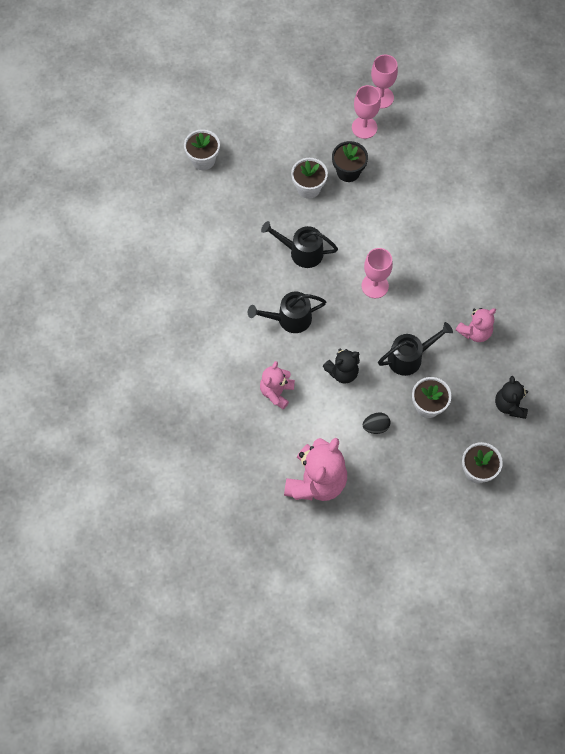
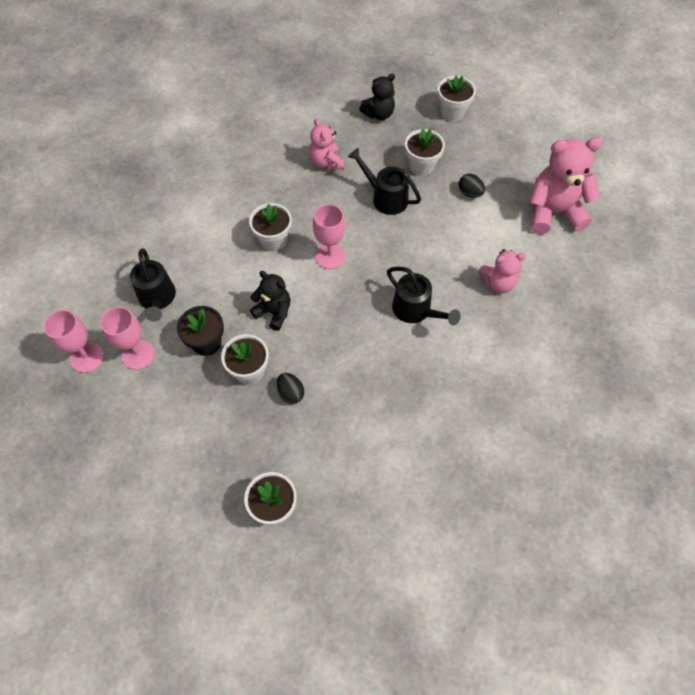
camera: 120 degrees left, 5 degrees down
(275, 205) = (291, 393): none -> black egg
(301, 252) = (333, 338): black watering can -> black watering can (157, 299)
(342, 372) = (438, 240): black teddy bear -> black teddy bear (274, 312)
(414, 254) = (273, 240): none -> white flower pot
(475, 332) = (326, 162): pink teddy bear -> pink teddy bear turned 135 degrees counterclockwise

